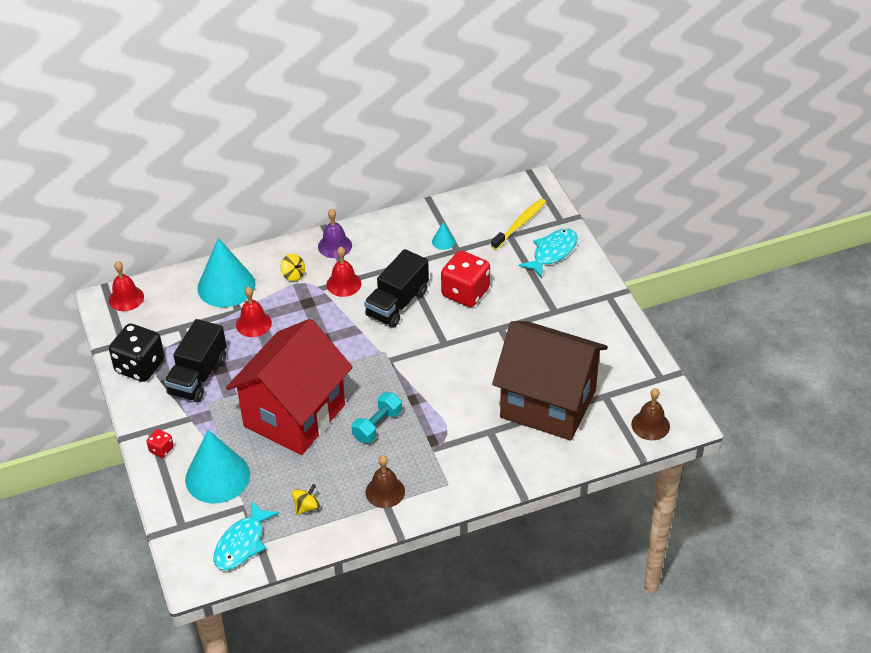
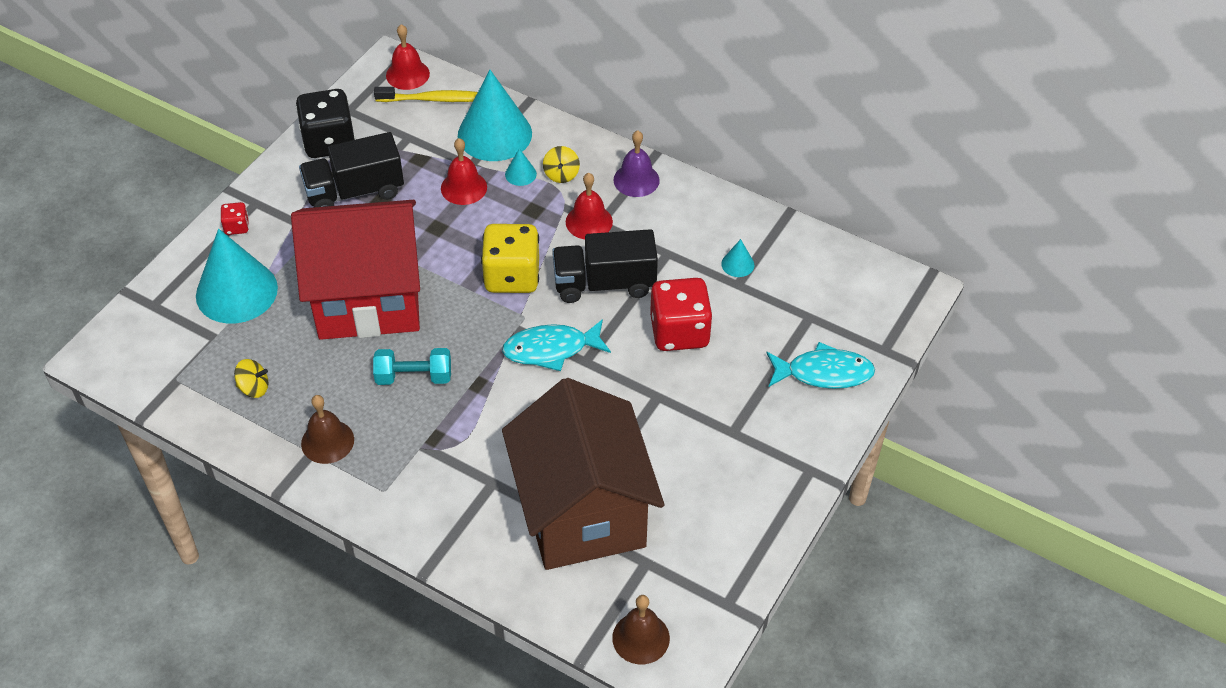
camera: 50 degrees right, 5 degrees up
(242, 543) = (166, 366): turquoise fish -> turquoise fish (551, 349)
(272, 292) = (520, 174): none -> turquoise cone
(348, 340) = (512, 276): none -> yellow dice
(520, 224) = (837, 315): yellow toothbrush -> yellow toothbrush (434, 99)

